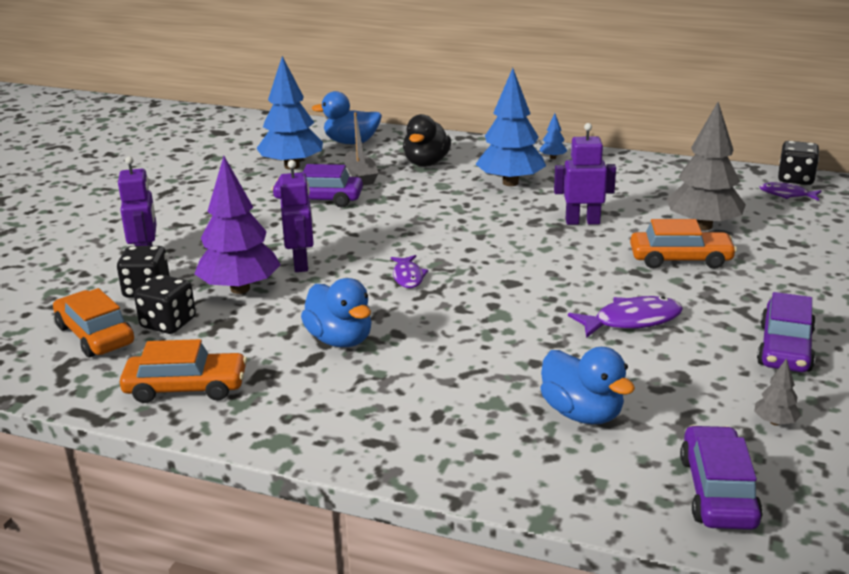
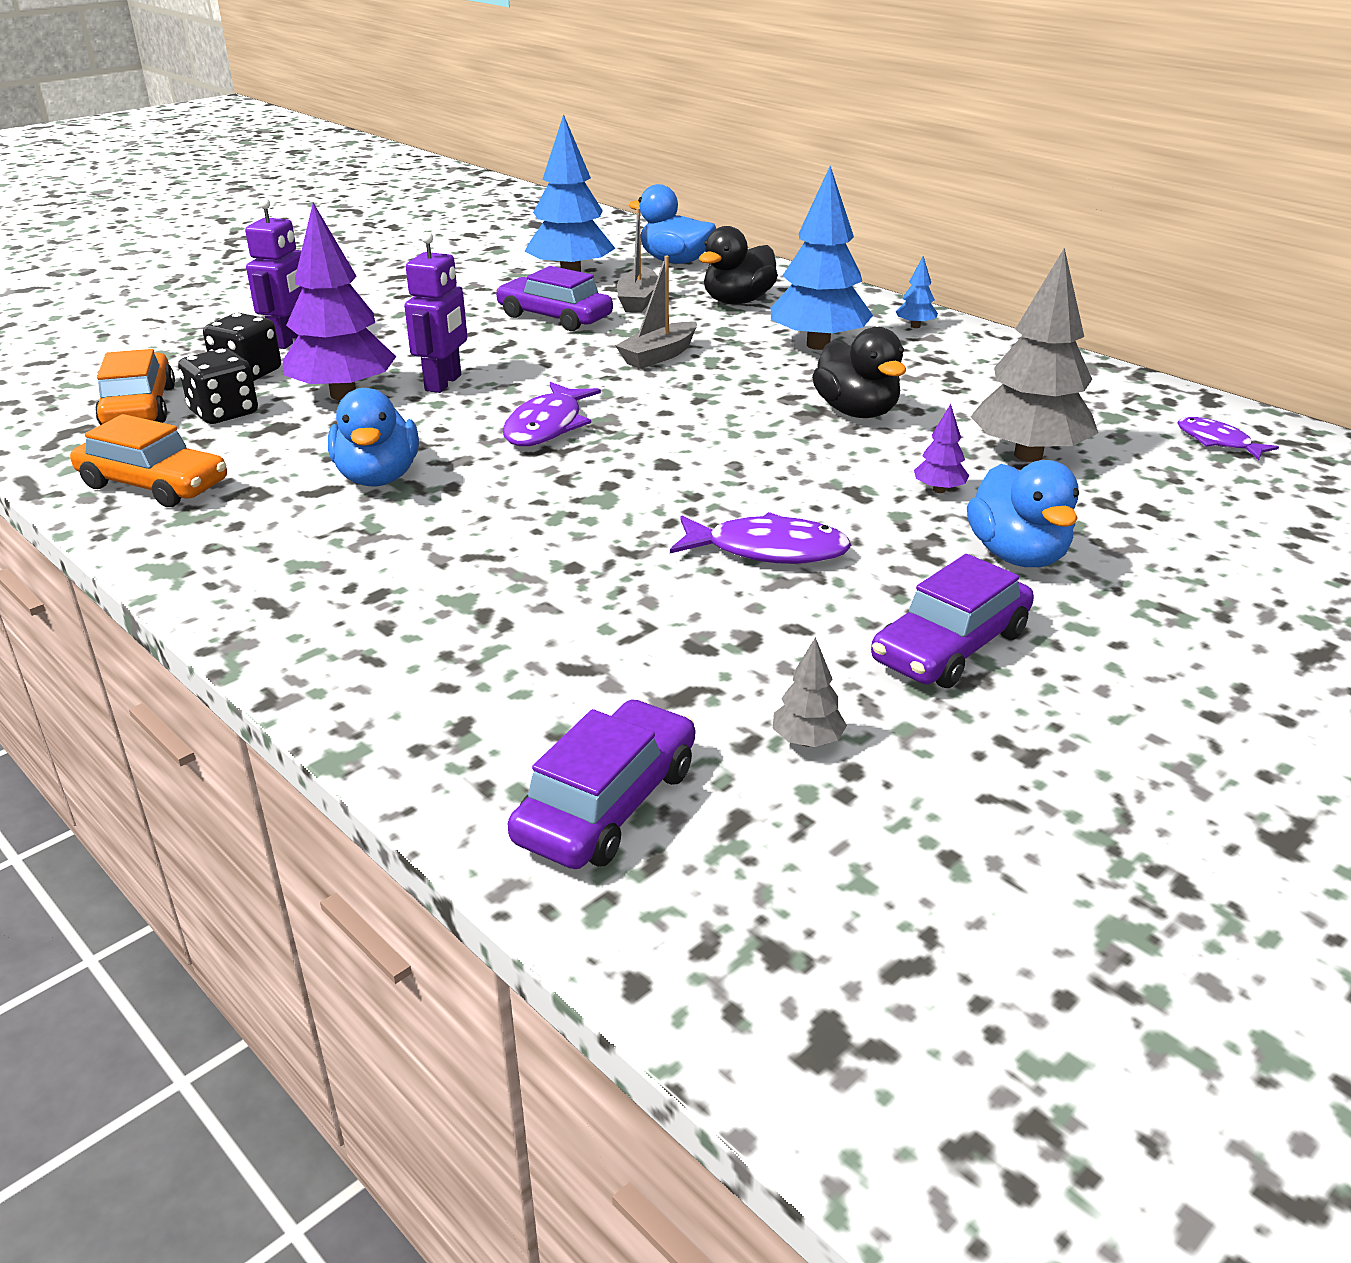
camera: 25 degrees right, 5 degrees up
(408, 277) = (547, 426): purple fish -> purple fish, size x1.55
(421, 212) = (659, 356): none -> grey boat
(582, 222) = (857, 412): purple robot -> black duck
(582, 413) = (553, 646): blue duck -> blue duck (1017, 555)
(680, 259) = (939, 490): orange car -> purple tree
(795, 179) = (1260, 424): black dice -> none

